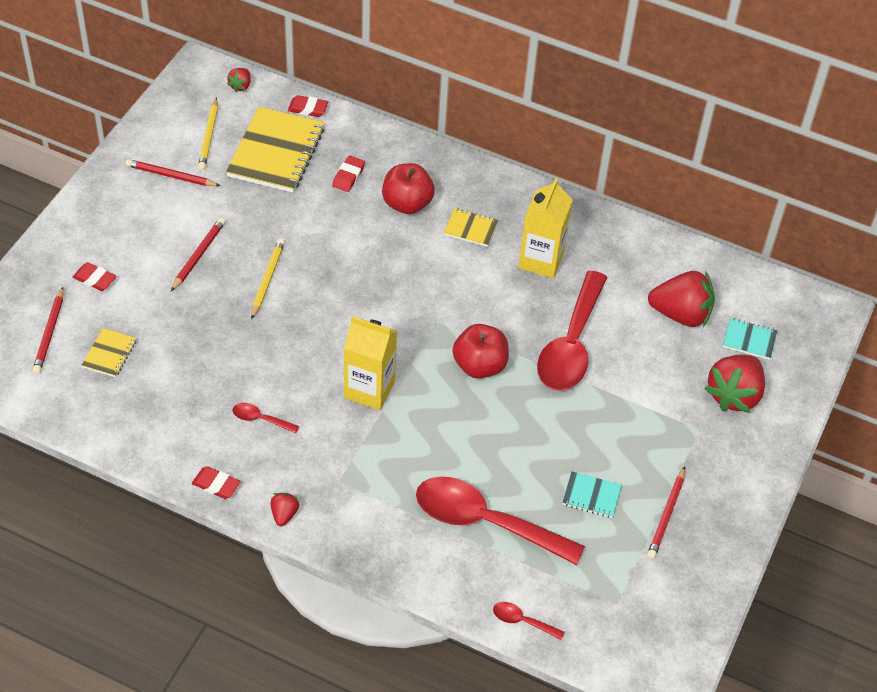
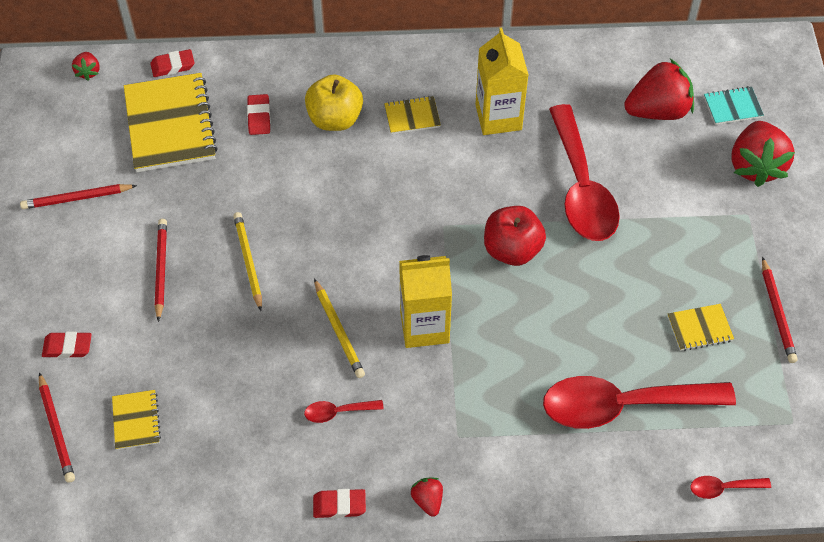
camera: 25 degrees left, 5 degrees up
(209, 136) = (90, 139): yellow pencil -> yellow pencil (339, 331)
(407, 204) = (335, 119): red apple -> yellow apple
(591, 496) = (699, 328): turquoise notebook -> yellow notebook

